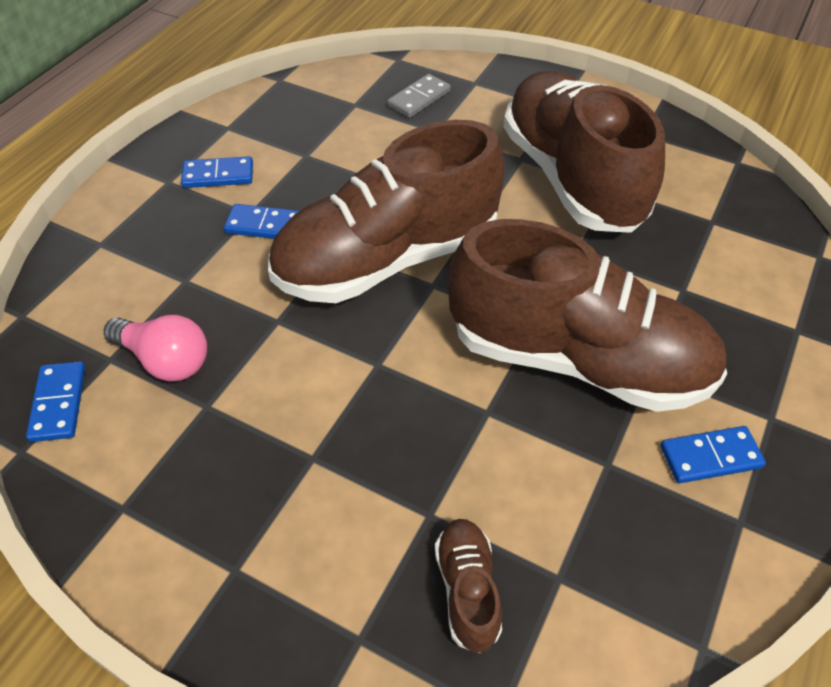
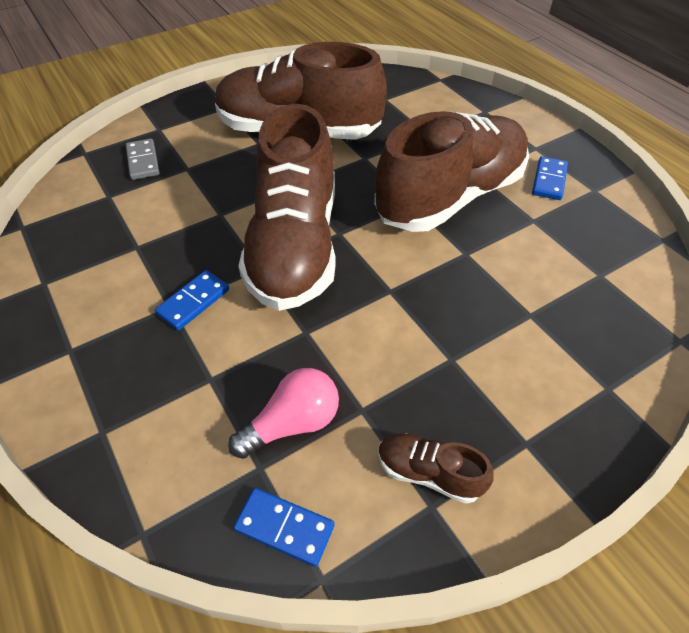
camera: 60 degrees left, 0 degrees up
(218, 175) = (100, 311): blue domino -> none
(467, 590) = (593, 319): brown shoe -> brown shoe (429, 473)

